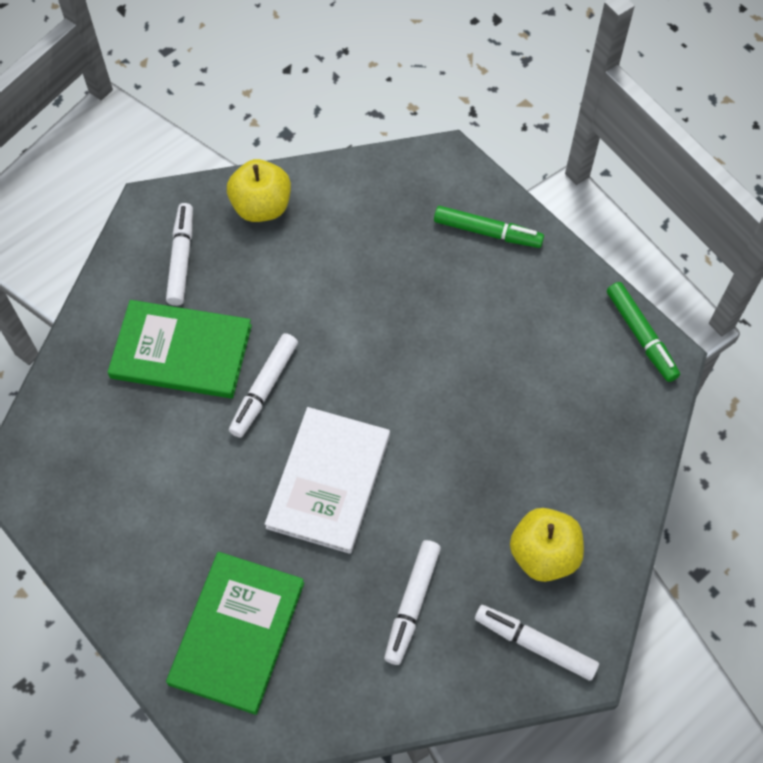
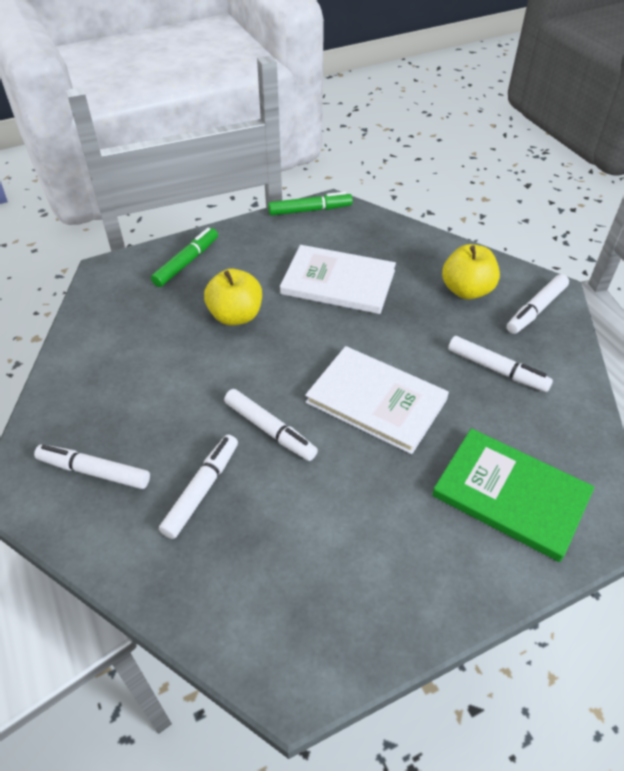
camera: 75 degrees left, 15 degrees down
(181, 351) = (202, 490): green book -> white marker
(261, 207) = (74, 396): yellow apple -> yellow apple (236, 316)
(508, 401) = (338, 282): none -> white book

